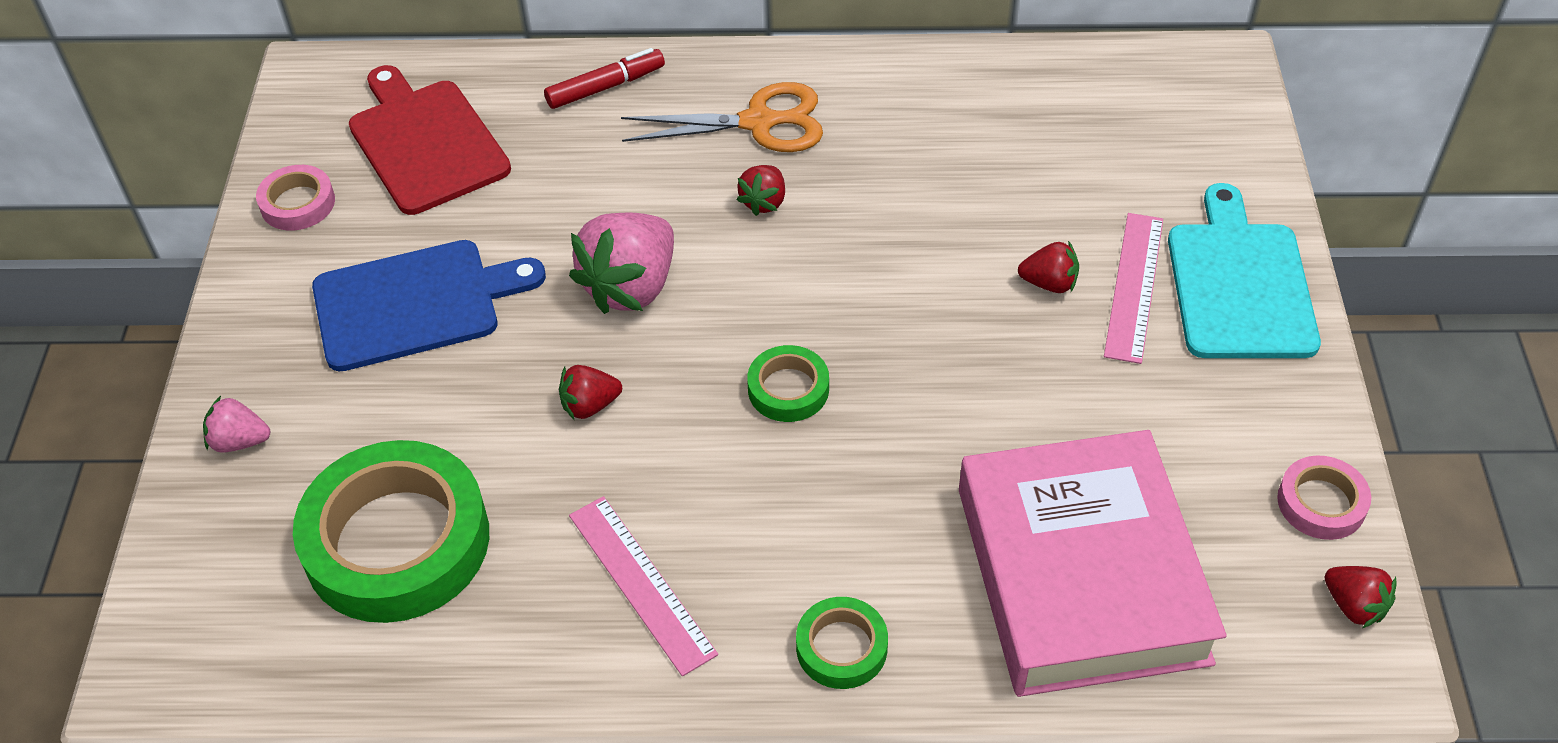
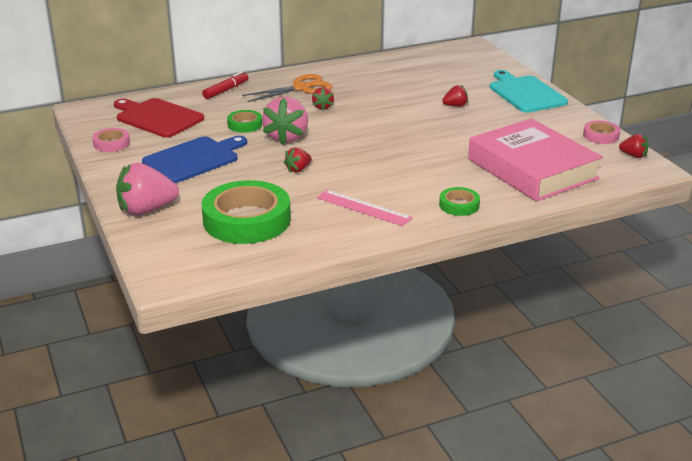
camera: 25 degrees left, 20 degrees down
(240, 441) = (146, 210): pink strawberry -> pink strawberry, size x1.96
(788, 389) = (377, 149): green tape -> green tape (245, 125)
(1134, 286) = (488, 101): pink ruler -> none

